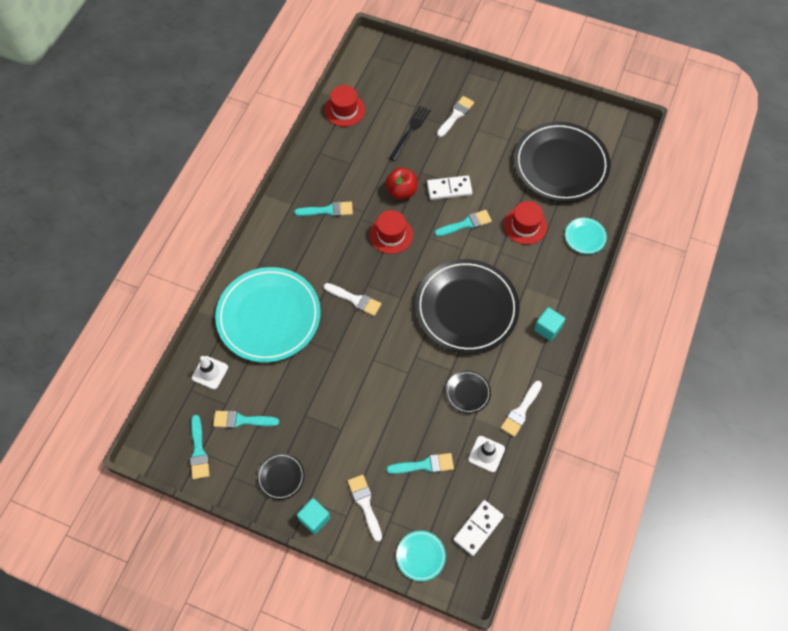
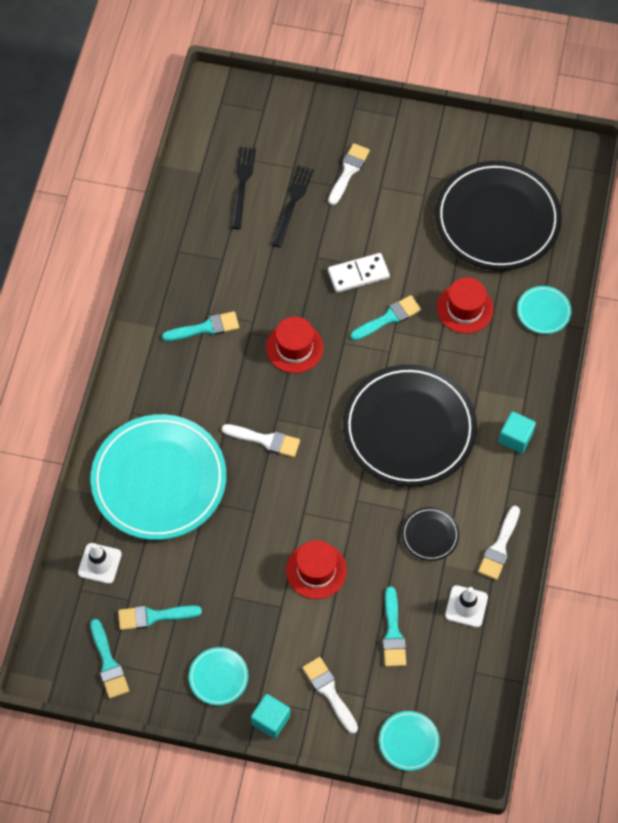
camera: 10 degrees left, 0 degrees up
(281, 477) = (218, 677): black plate -> turquoise plate
(344, 110) = (199, 186): red hat -> red hat (316, 570)
(376, 113) = (242, 185): none -> black fork
(401, 191) = (297, 287): red apple -> none
(424, 465) = (393, 633): turquoise brush -> turquoise brush turned 105 degrees clockwise
(478, 528) = (472, 696): white domino -> none

